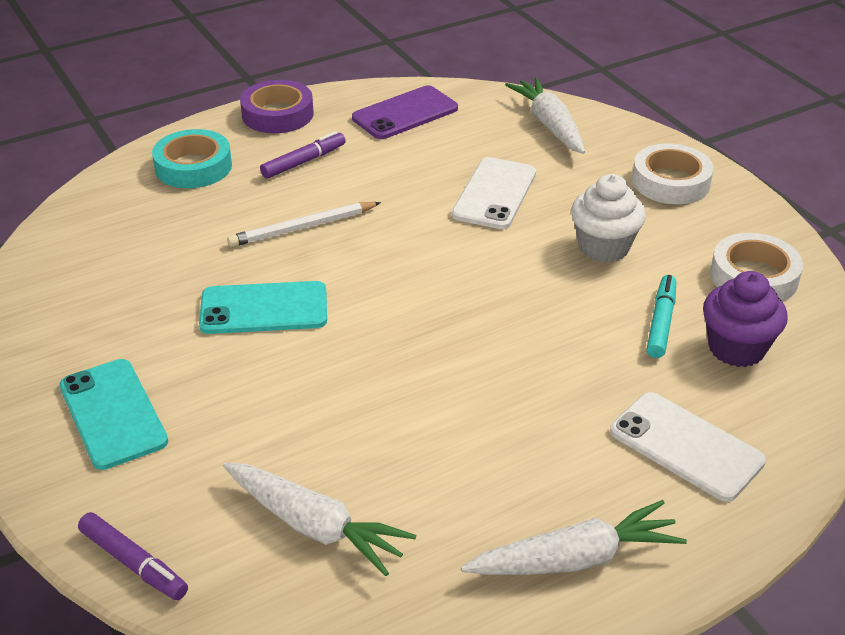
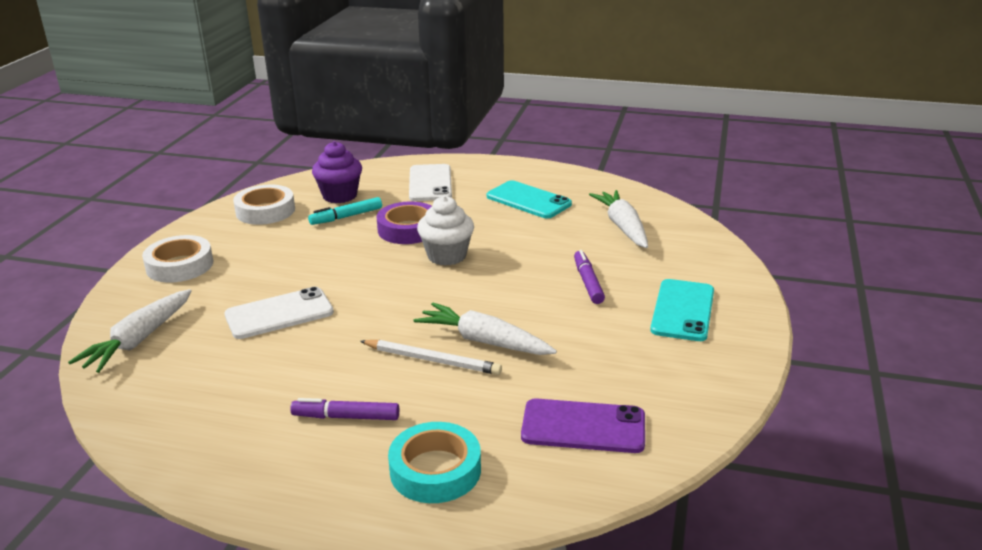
camera: 135 degrees left, 10 degrees down
(134, 563) = (720, 249): purple marker -> purple marker (588, 282)
(264, 309) = (530, 321): turquoise phone -> turquoise phone (528, 200)
(277, 114) = (282, 489): purple tape -> purple tape (408, 229)
(405, 113) = (194, 416): purple phone -> purple phone (583, 427)
(575, 558) = (531, 179): white carrot -> white carrot (484, 341)
(603, 247) = (294, 255): white cupcake -> white cupcake (447, 256)

